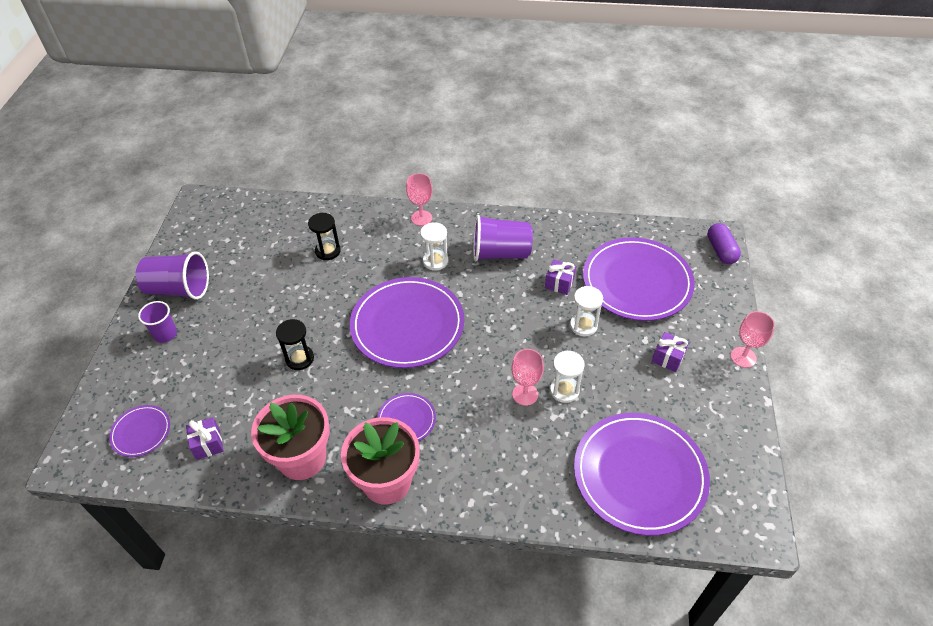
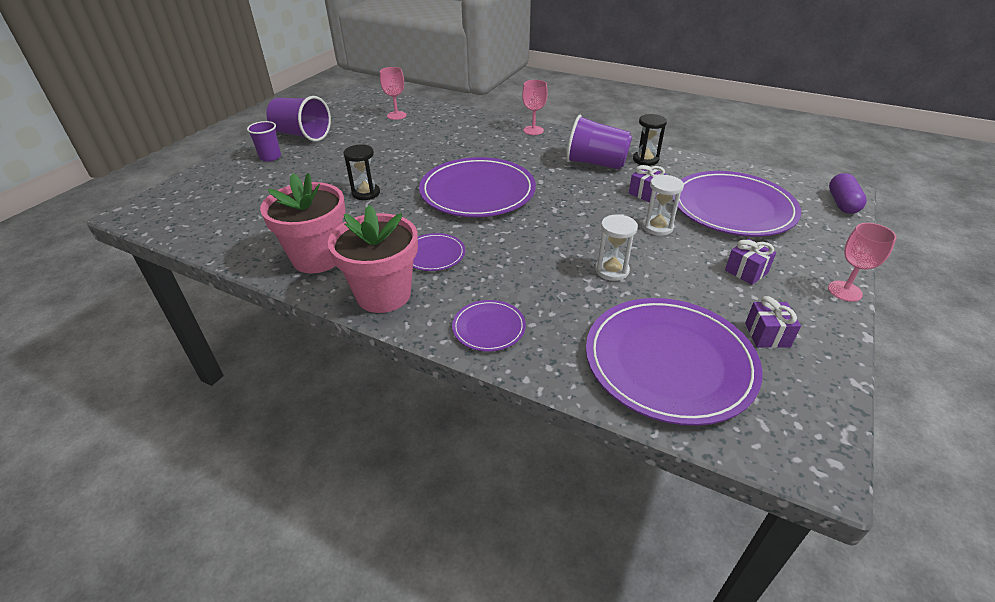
camera: 20 degrees right, 10 degrees down
(141, 432) = (200, 209): purple plate -> purple plate (489, 328)
(208, 444) = (246, 229): purple gift -> purple gift (767, 335)
(328, 251) = (438, 135): black hourglass -> black hourglass (645, 160)
(435, 261) = (530, 157): white hourglass -> none
(525, 394) = (567, 264): pink goblet -> pink goblet (396, 115)

